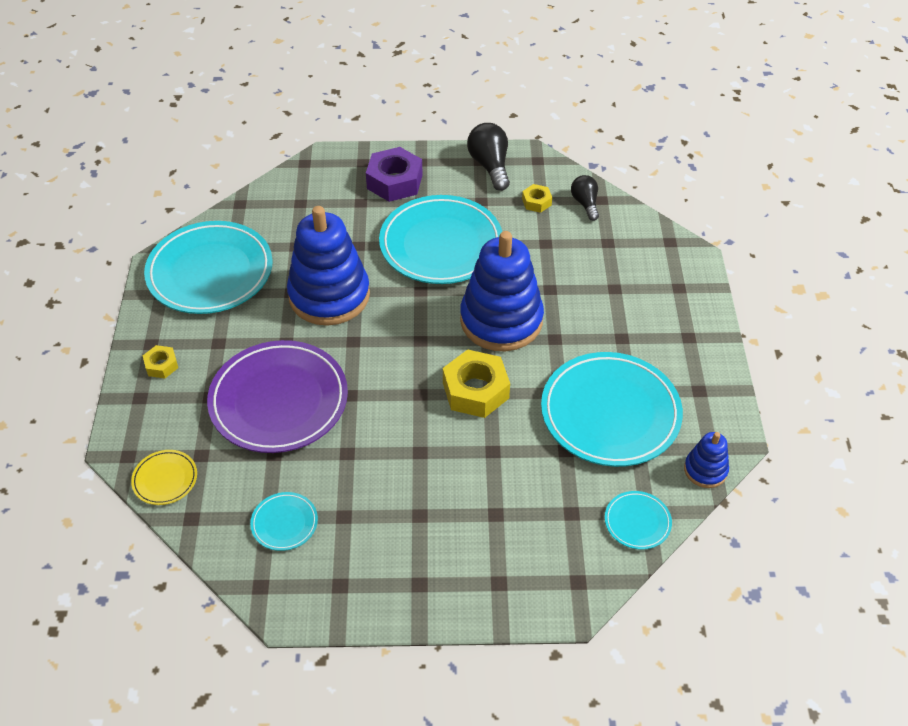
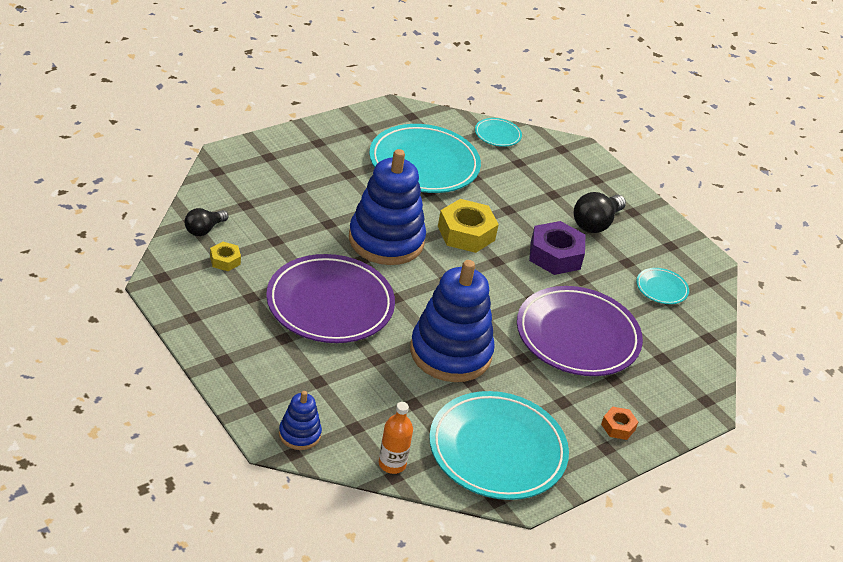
camera: 130 degrees left, 10 degrees down
(161, 365) = (618, 427): yellow nut -> orange nut
(165, 479) = (699, 367): yellow plate -> none
(251, 207) = (392, 464): none -> orange bottle
(394, 181) = (269, 368): purple nut -> purple nut (555, 255)
(441, 244) = (330, 304): turquoise plate -> purple plate
(490, 166) = (194, 307): black light bulb -> black light bulb (596, 223)
(705, 470) = (431, 115): blue stacking toy -> blue stacking toy (299, 434)

